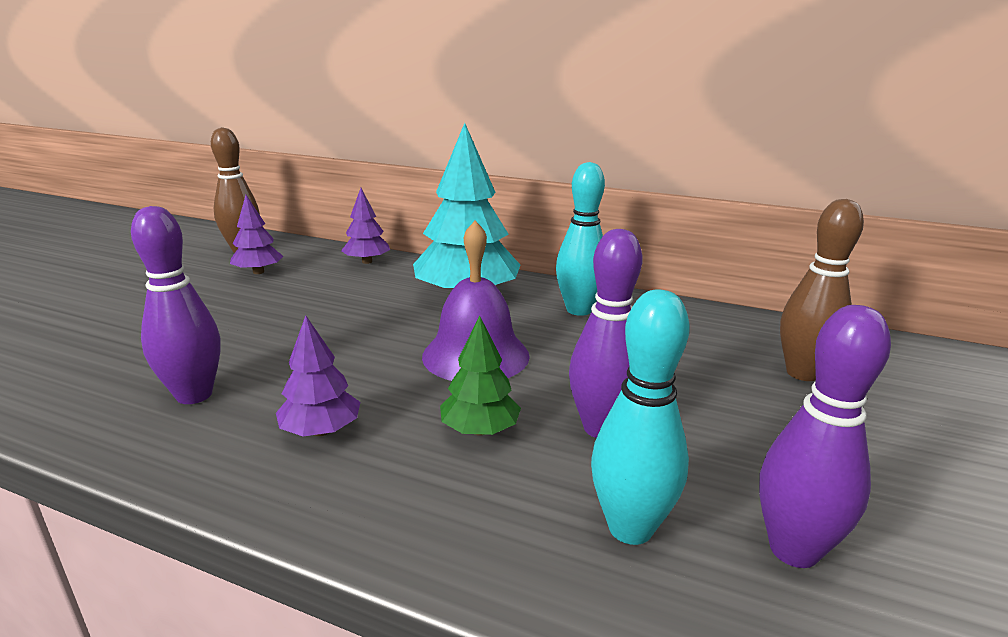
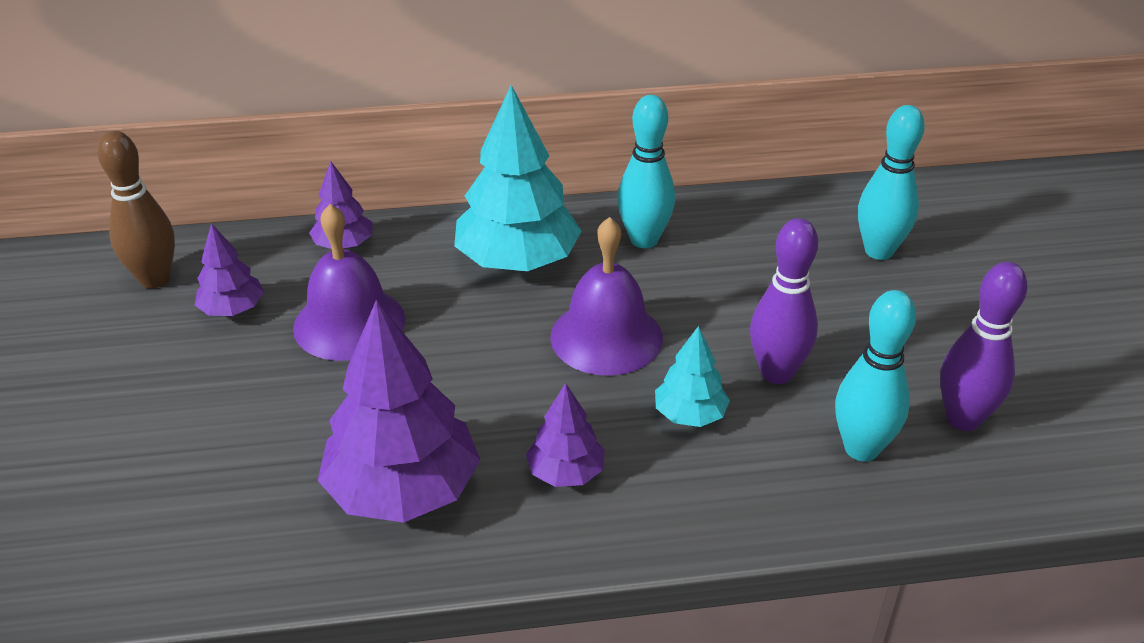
camera: 30 degrees left, 15 degrees up
(194, 395) = (403, 490): purple bowling pin -> purple tree
(311, 296) = (349, 323): none -> purple bell
(480, 430) = (690, 415): green tree -> turquoise tree
(802, 373) = (879, 251): brown bowling pin -> turquoise bowling pin

